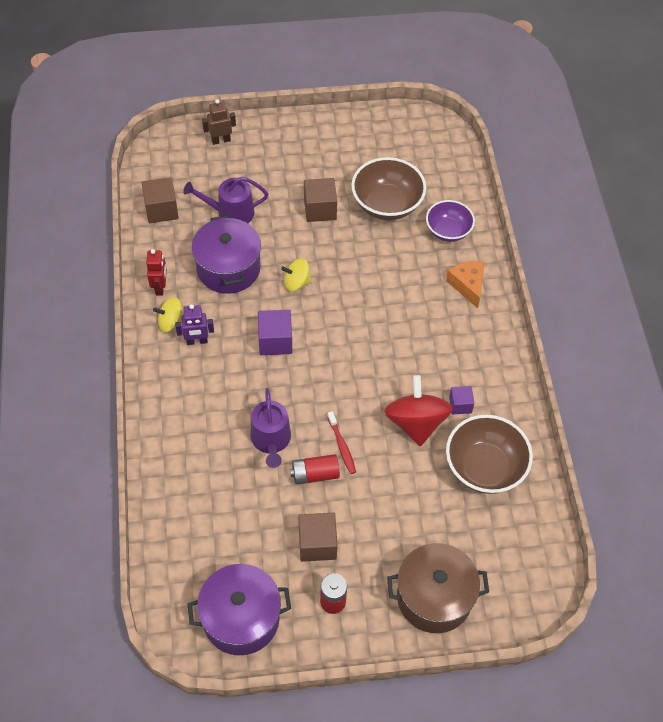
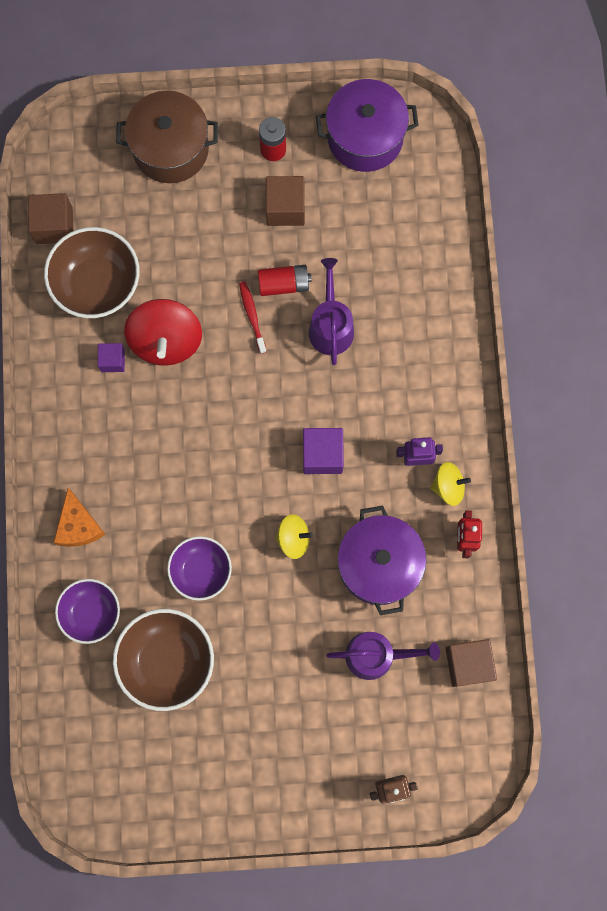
camera: 175 degrees left, 20 degrees up
(320, 209) = (257, 656): brown cube -> brown cube (54, 226)
(367, 259) = (201, 571): none -> purple bowl

